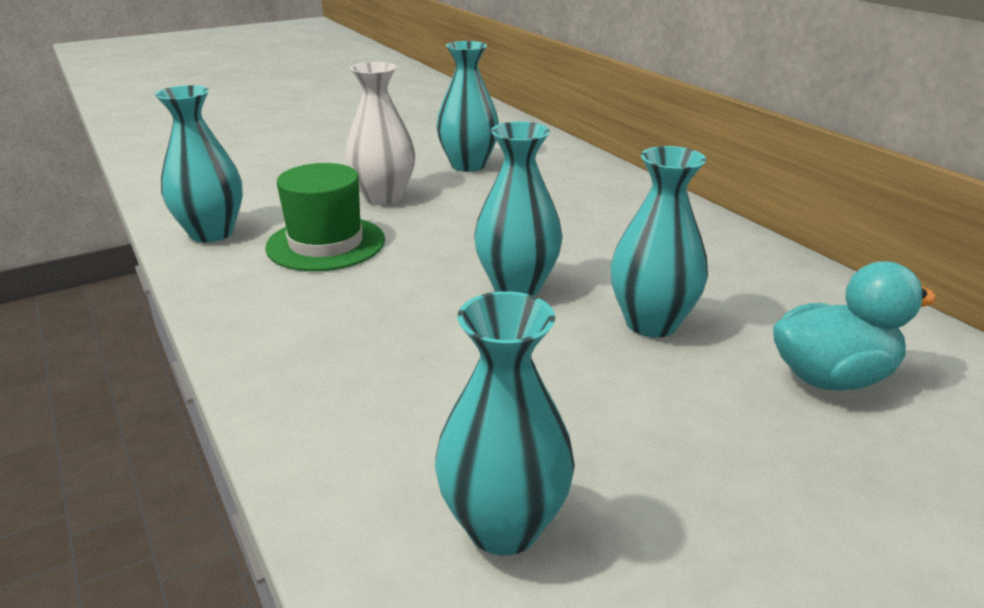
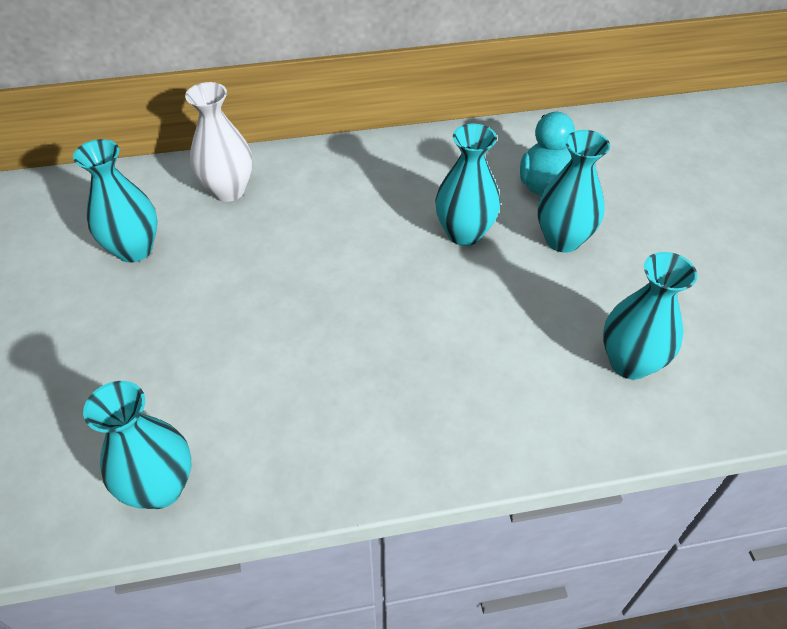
camera: 70 degrees left, 20 degrees up
(326, 243) = (244, 392): green hat -> none
(383, 197) = (167, 330): white vase -> white vase (228, 190)
(517, 287) = (387, 284): turquoise vase -> turquoise vase (562, 240)

